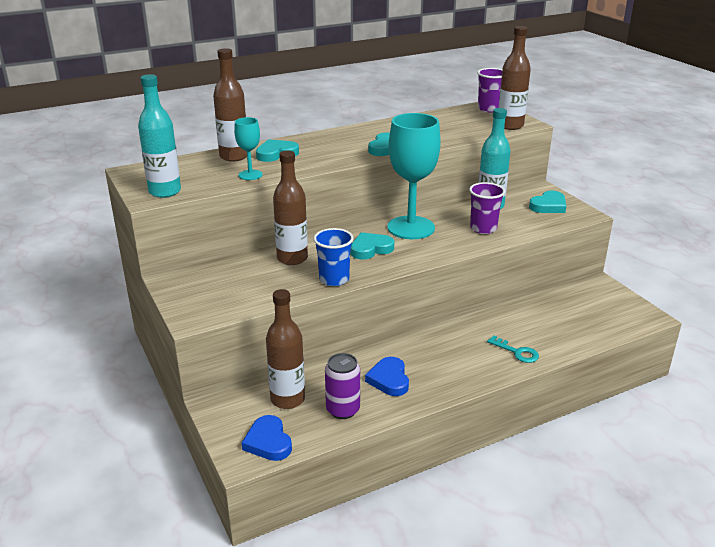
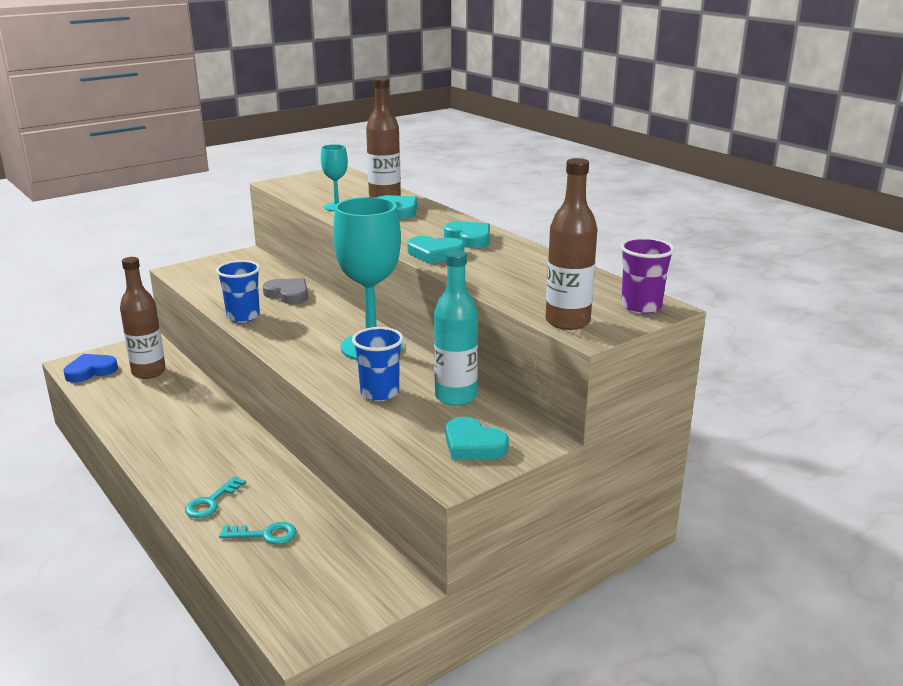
camera: 80 degrees right, 5 degrees down
(165, 192) = (292, 186): turquoise bottle -> none
(292, 258) = (288, 294): brown bottle -> grey heart
(343, 410) = (125, 399): purple can -> none
(370, 249) = (312, 328): turquoise heart -> turquoise heart (469, 238)
(389, 379) = (169, 420): blue heart -> none
(483, 228) = (379, 393): purple cup -> blue cup
(554, 328) = (265, 535): none -> turquoise key

